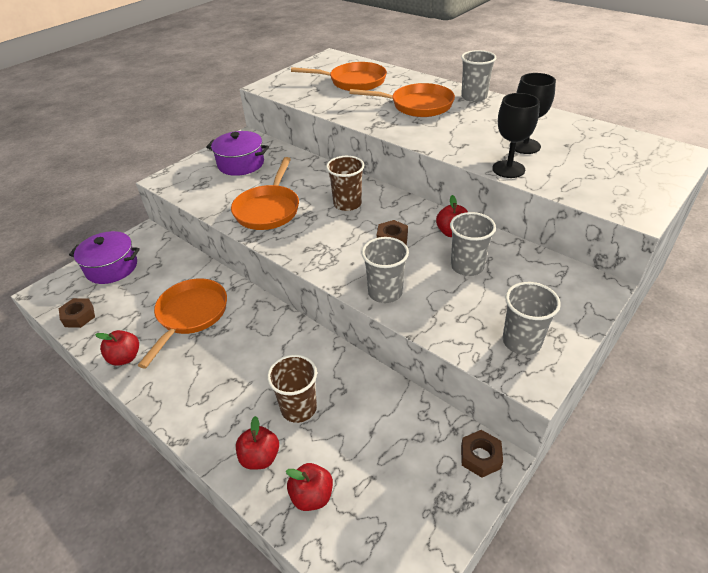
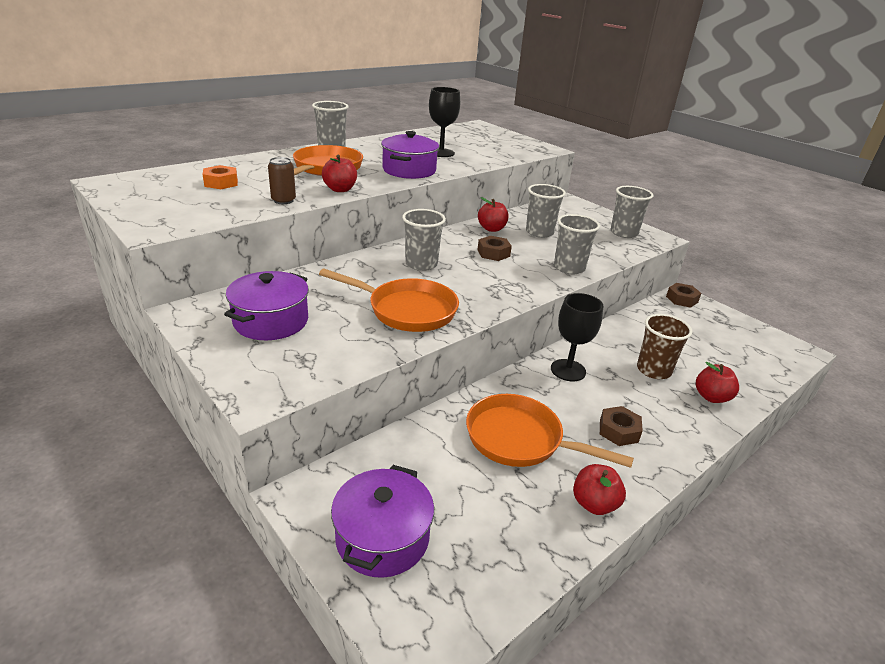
camera: 85 degrees left, 10 degrees down
(79, 316) = (503, 573): brown nut -> brown nut (618, 431)
(312, 496) = (738, 373): red apple -> red apple (340, 189)
(334, 107) = (283, 200): none -> brown can
(347, 204) = (421, 264): brown cup -> grey cup
(353, 82) = (221, 183): orange pan -> orange nut
(448, 139) = (409, 170): none -> purple pot
(508, 169) = (475, 164): black goblet -> black goblet (568, 370)

